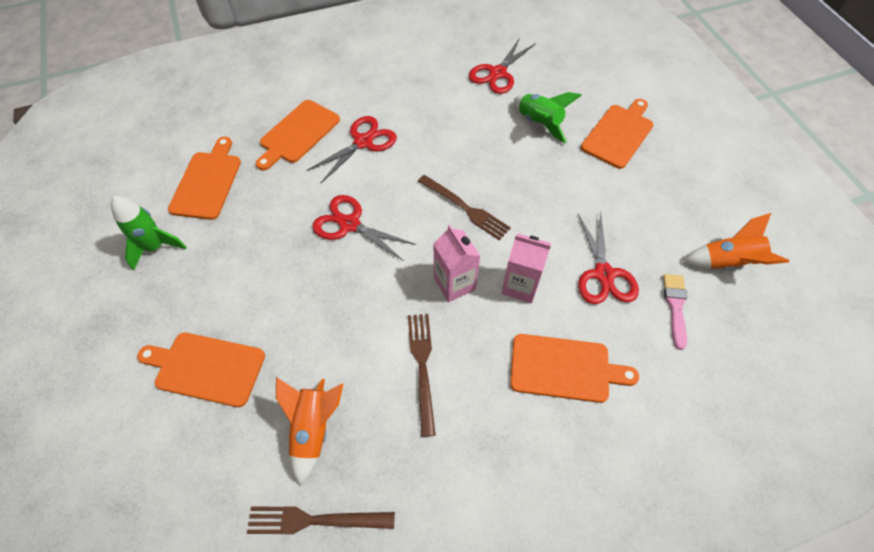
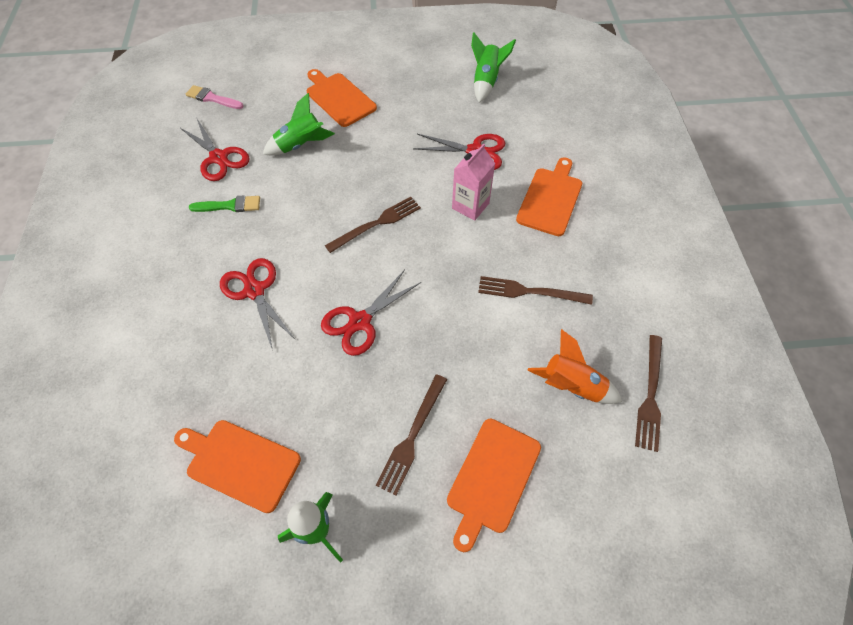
camera: 75 degrees left, 0 degrees up
(241, 293) = (412, 436): none -> brown fork
(298, 133) = (209, 353): orange cutting board -> none
(447, 98) = (230, 206): none -> green brush
(454, 283) = (455, 250): pink carton -> none
(675, 306) = (514, 121): pink brush -> pink brush (212, 98)
(727, 262) = (486, 81): orange rocket -> green rocket

